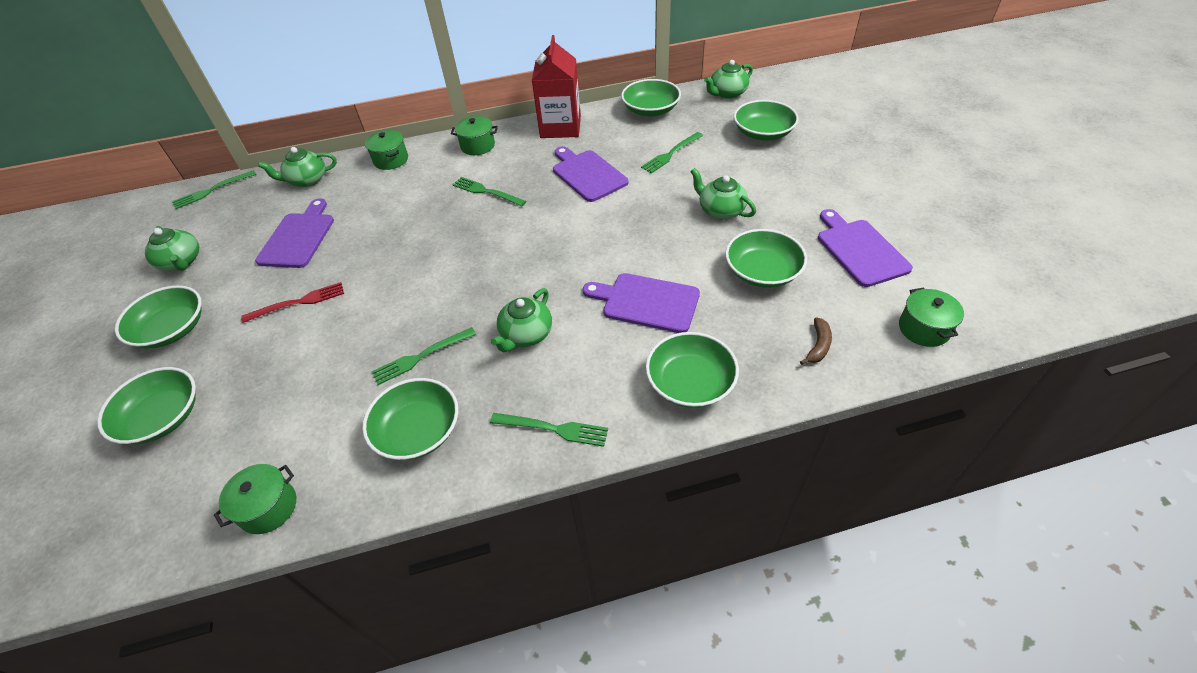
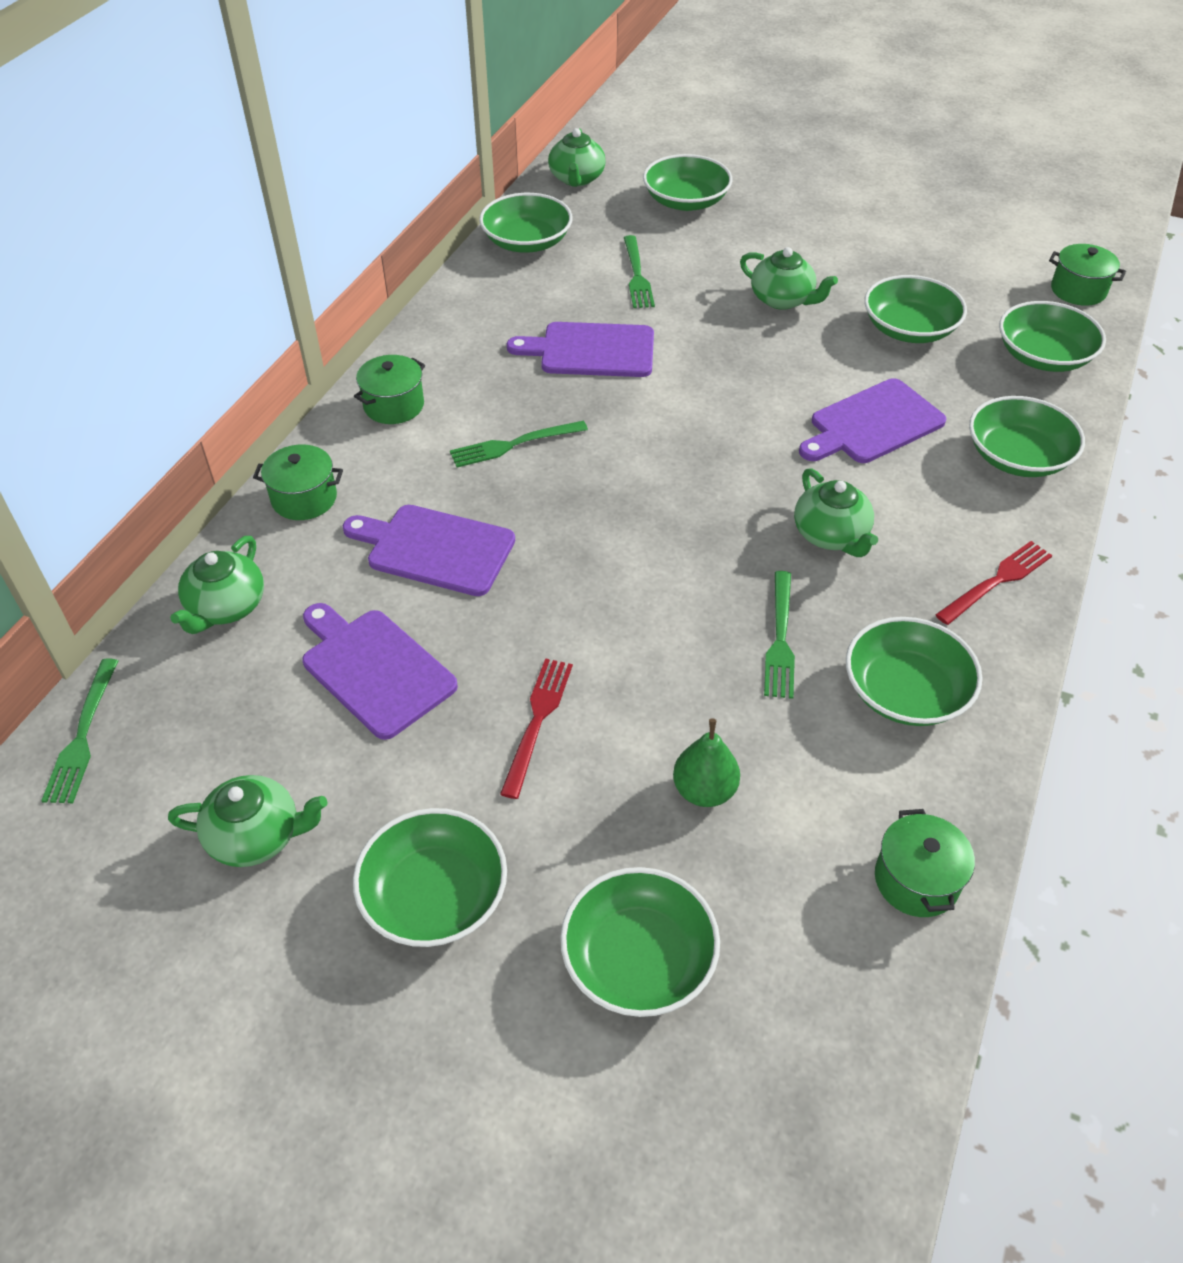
camera: 55 degrees left, 0 degrees up
(287, 384) = (704, 790): none -> green pear
(554, 429) = (997, 580): green fork -> red fork
(560, 127) = (457, 321): red carton -> none
(720, 210) = (782, 299): green teapot -> green teapot turned 135 degrees counterclockwise
(818, 346) = (1043, 356): brown banana -> green bowl
(859, 250) = (942, 259): purple cutting board -> purple cutting board (435, 549)

